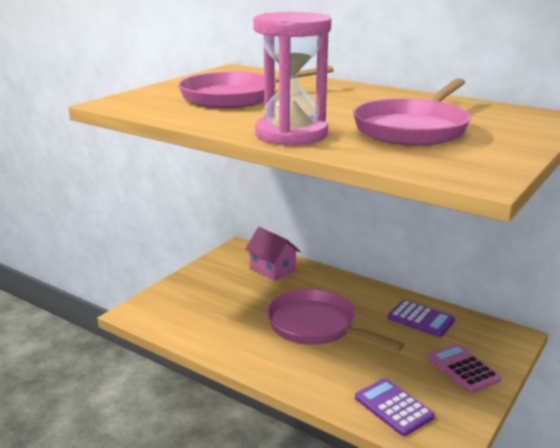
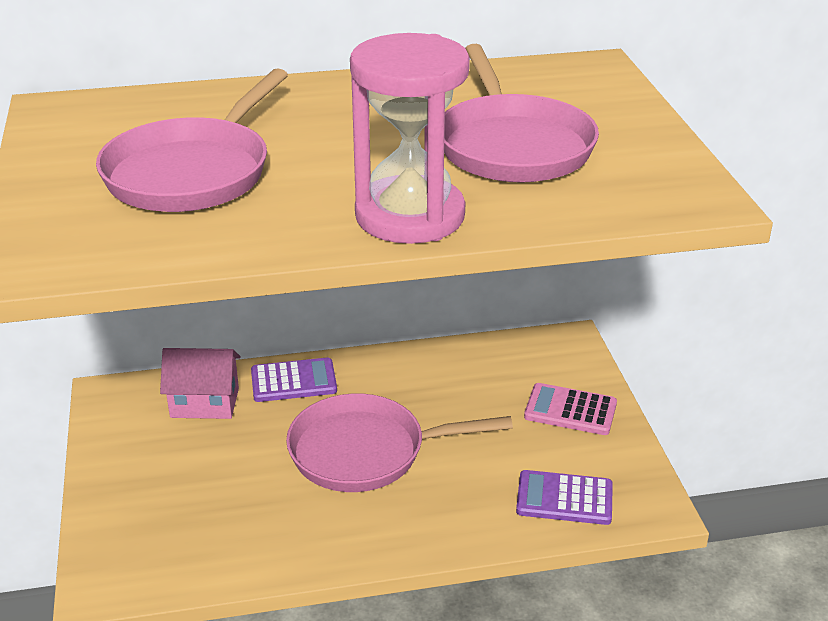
camera: 45 degrees left, 10 degrees up
(420, 319) = (463, 373): purple calculator -> purple calculator (293, 381)

